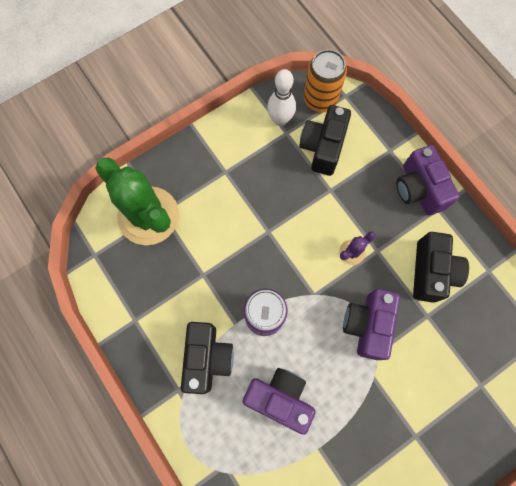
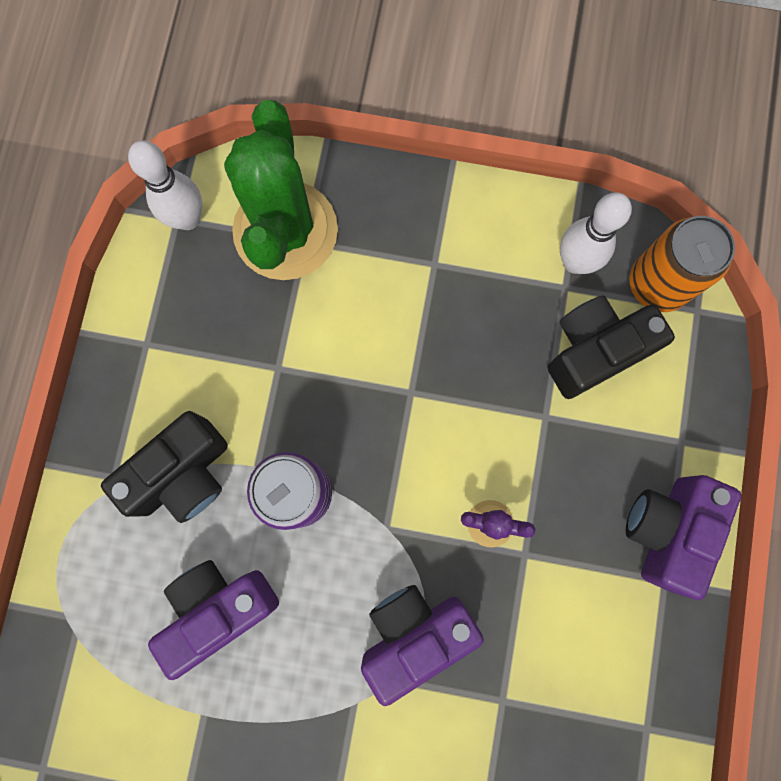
camera: 45 degrees right, 5 degrees up
(99, 250) = (187, 218): none -> white bowling pin
(280, 397) = (218, 608): purple camera -> purple camera turned 105 degrees counterclockwise
(431, 272) = (567, 652): black camera -> none

